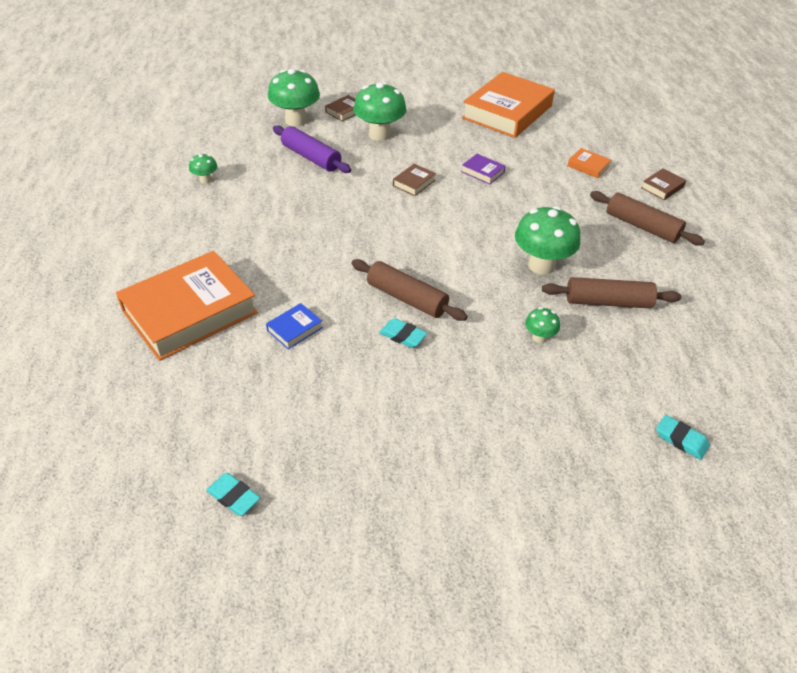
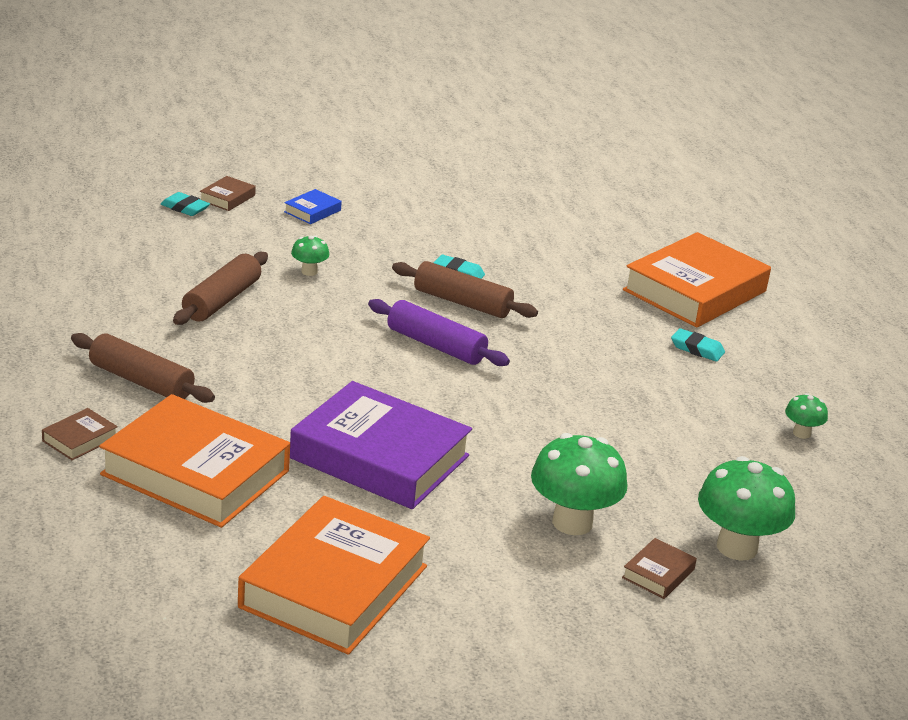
camera: 170 degrees right, 15 degrees down
(233, 496) = (566, 186): turquoise eraser -> turquoise eraser (697, 349)
(294, 329) = (575, 278): blue book -> blue book (312, 211)
(311, 157) = (668, 474): purple rolling pin -> purple rolling pin (436, 345)
(414, 183) = (488, 436): brown book -> brown book (227, 198)
(482, 172) = (379, 457): purple book -> purple book, size x2.48
(541, 265) = (298, 335): green mushroom -> none
(588, 166) = (195, 472): orange book -> orange book, size x2.48
(608, 302) = (221, 300): brown rolling pin -> brown rolling pin turned 60 degrees counterclockwise

